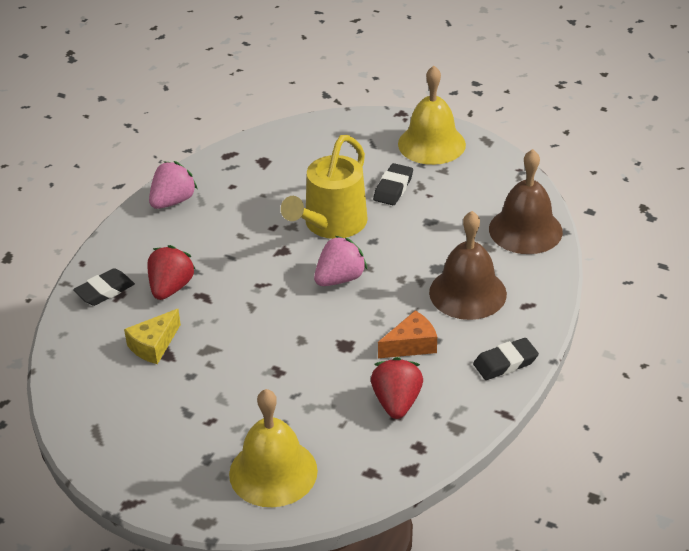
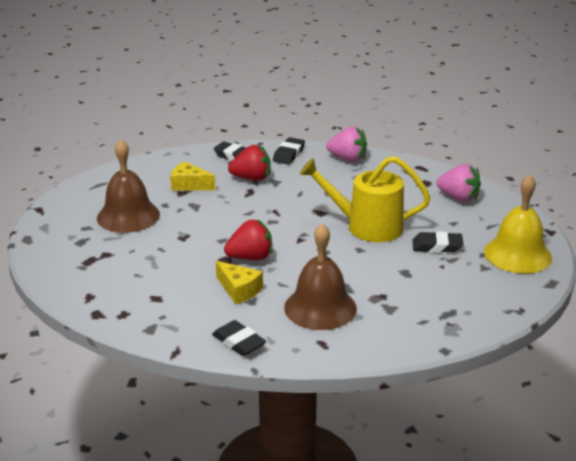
camera: 70 degrees right, 10 degrees down
(130, 245) = (289, 154): none -> black eraser
(273, 472) = (79, 255): yellow bell -> none
(340, 279) = (301, 243): pink strawberry -> pink strawberry (458, 197)
(396, 402) = (169, 295): red strawberry -> red strawberry (250, 257)
(411, 345) = (239, 290): orange cheese -> yellow cheese
(525, 230) = (430, 326): brown bell -> brown bell (128, 216)

